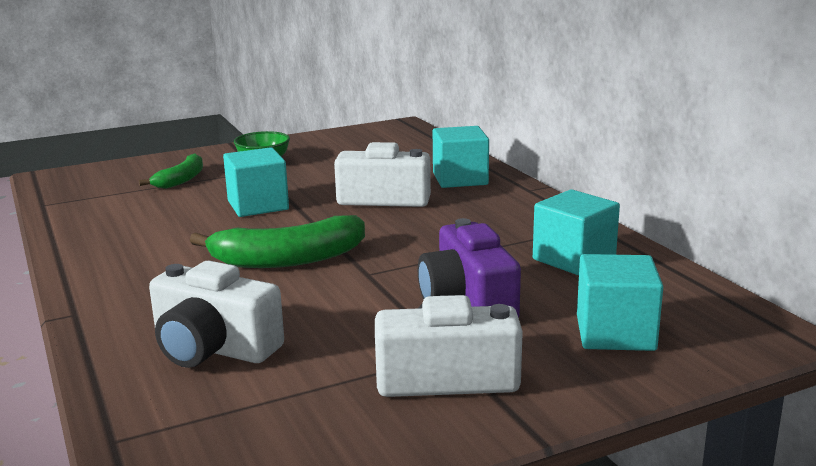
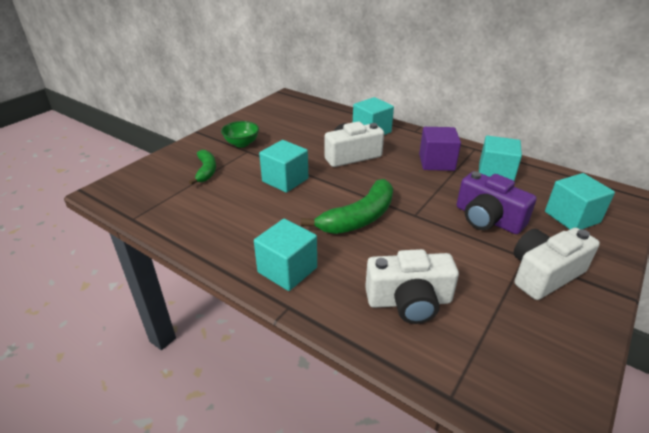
camera: 30 degrees left, 15 degrees up
(124, 284) = (287, 270): none -> turquoise cube
(500, 228) = (436, 162): none -> purple cube

